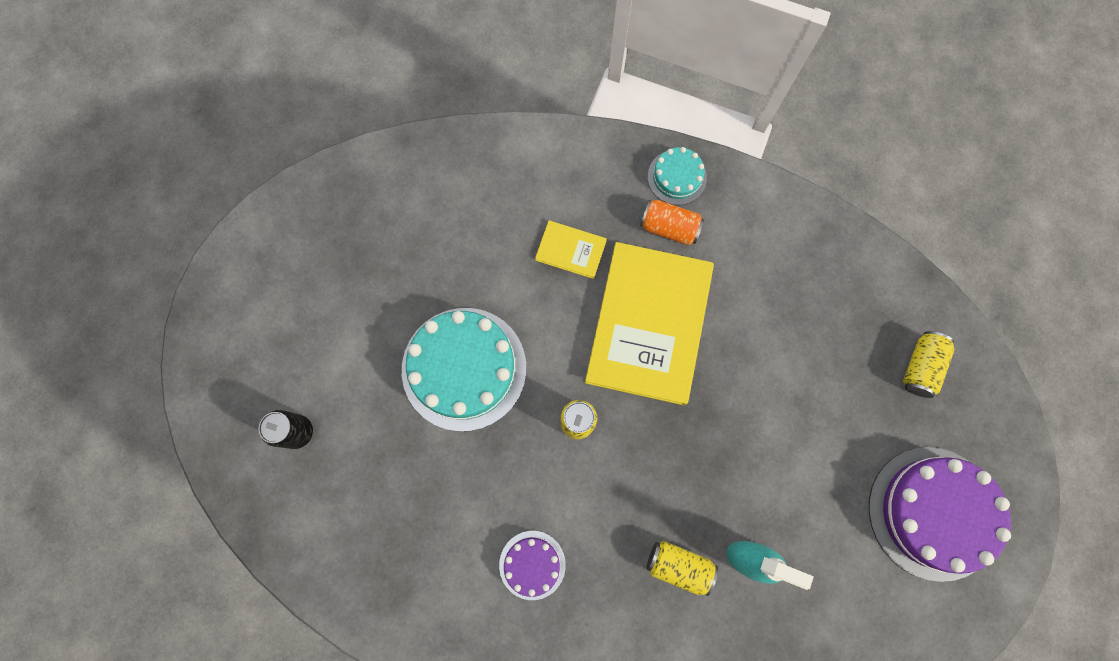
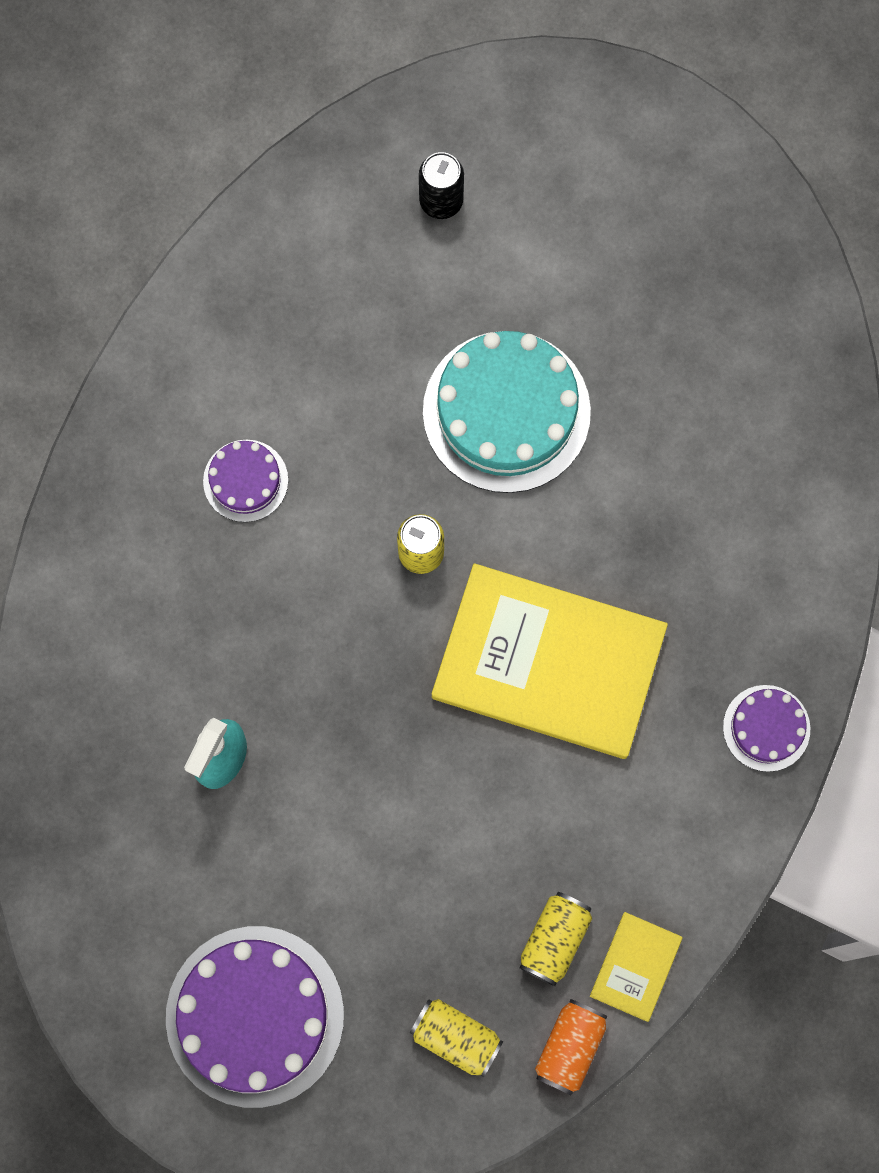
camera: 95 degrees right, 0 degrees up
(571, 250) = (664, 566): yellow book -> yellow book (635, 966)
(669, 227) = (688, 708): orange can -> orange can (570, 1047)
(677, 177) = (766, 728): turquoise cake -> purple cake
(678, 566) = (224, 664): yellow can -> yellow can (554, 939)

